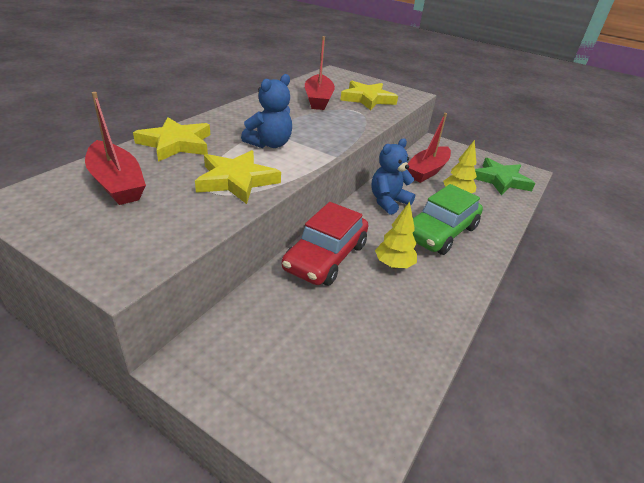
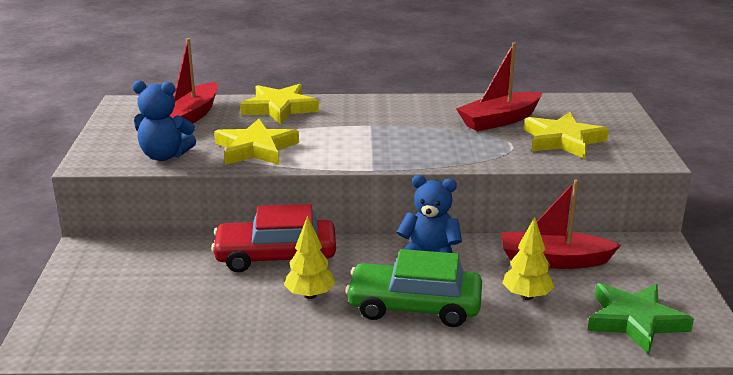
camera: 60 degrees right, 10 degrees down
(269, 144) = (344, 137): blue teddy bear -> blue teddy bear (164, 156)

